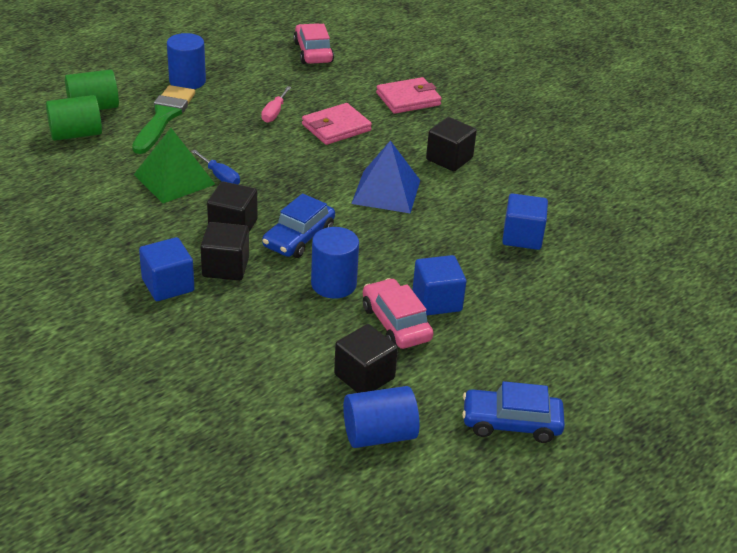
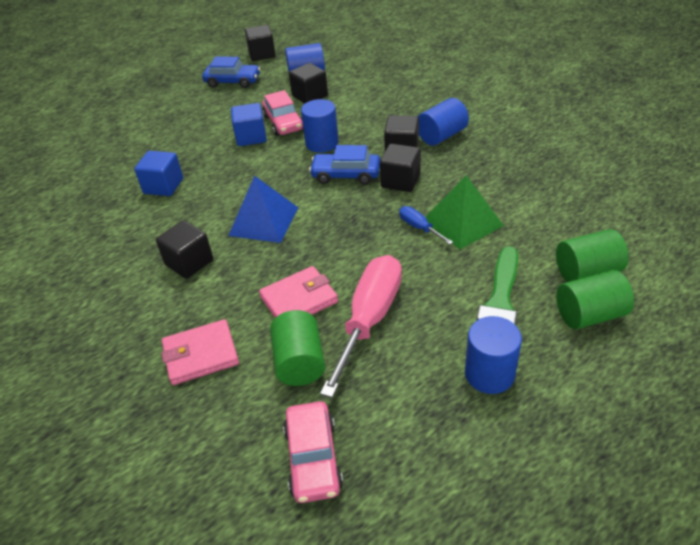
camera: 170 degrees left, 5 degrees up
(168, 285) = (441, 136): blue cube -> blue cylinder
(274, 113) = (370, 319): pink screwdriver -> pink screwdriver, size x2.20
(299, 237) = (346, 175): blue car -> blue car turned 120 degrees counterclockwise
(329, 92) = (299, 362): none -> green cylinder
(483, 504) = (262, 54): none -> black cube

